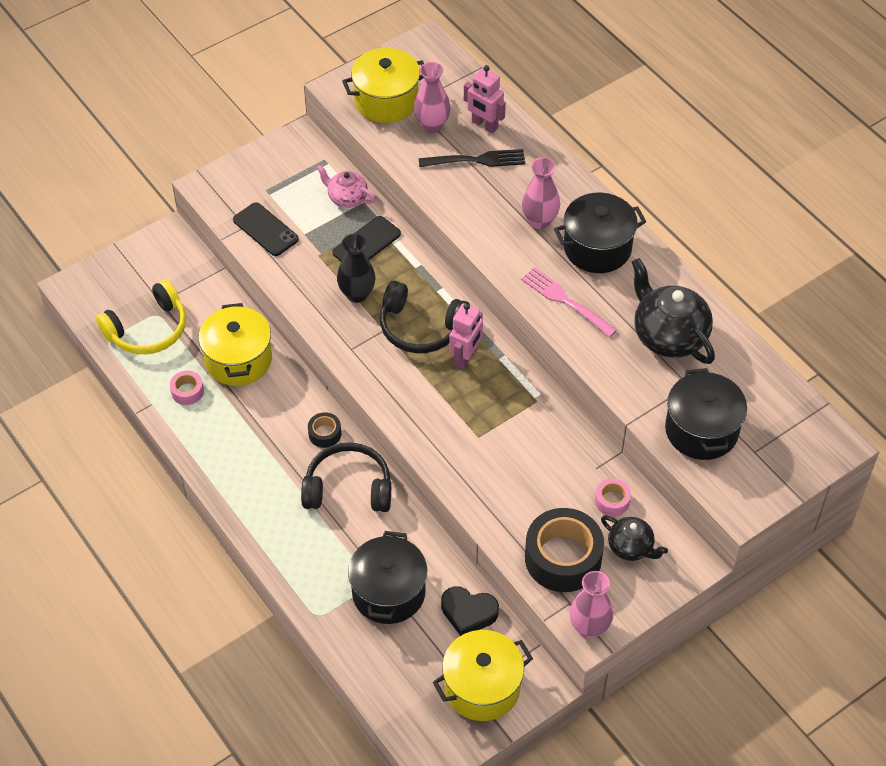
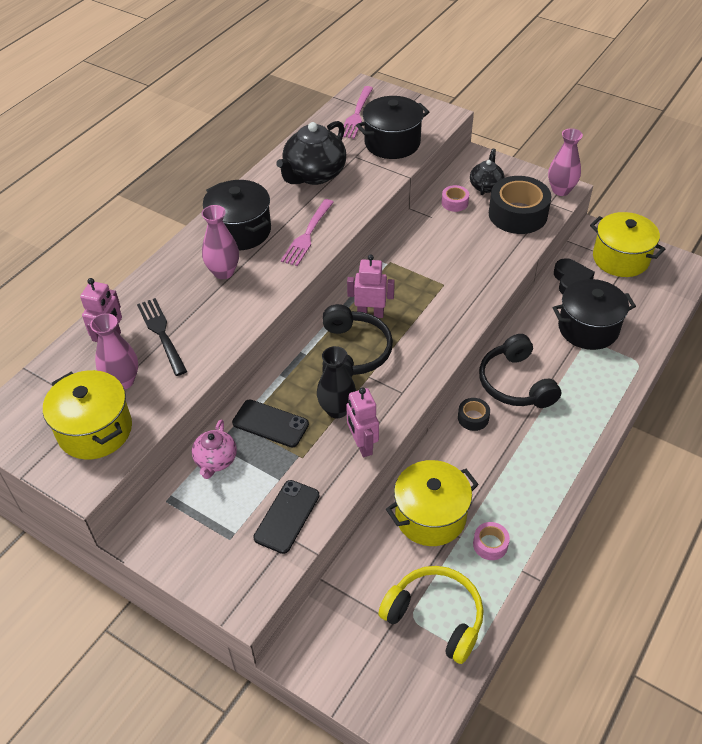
camera: 110 degrees left, 5 degrees down
(308, 300) = (362, 445): none -> pink robot
(778, 414) = (356, 114): none -> pink fork

